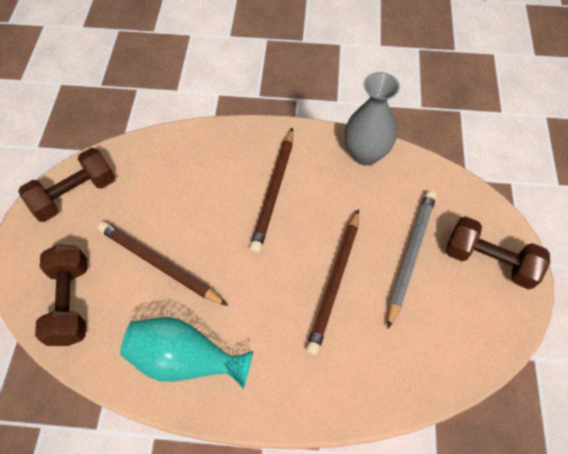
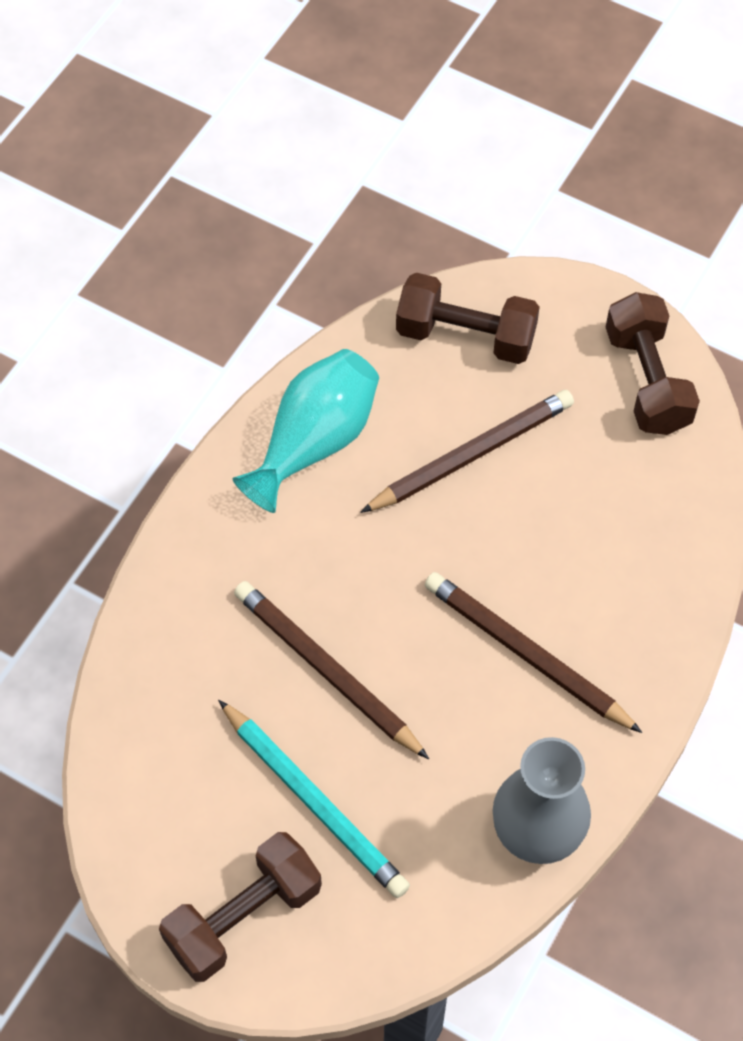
camera: 115 degrees right, 0 degrees up
(410, 255) = (314, 802): grey pencil -> turquoise pencil

